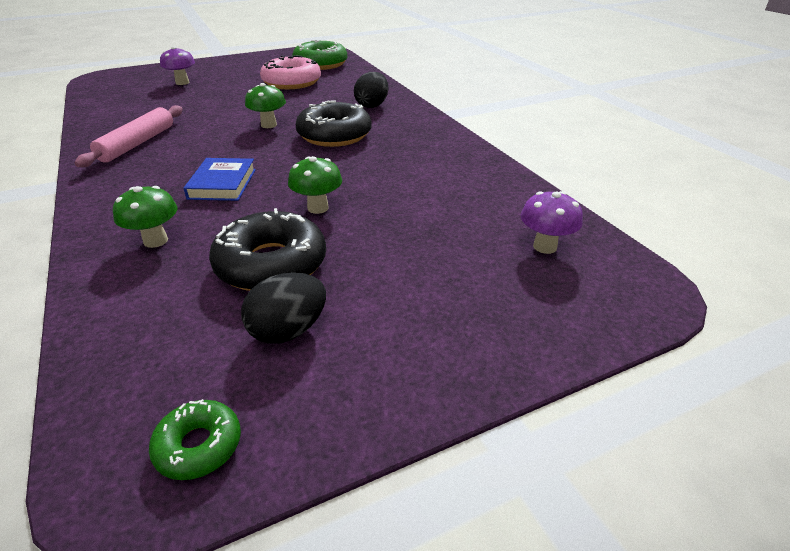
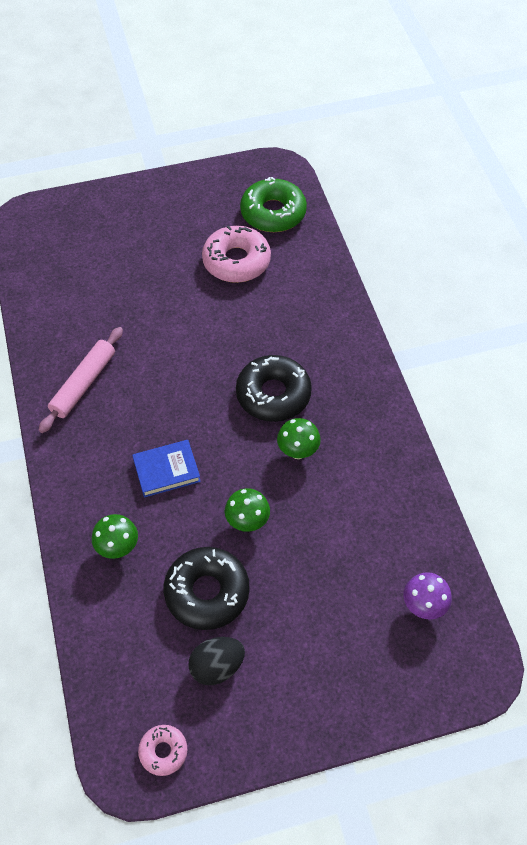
camera: 10 degrees right, 20 degrees up
(182, 82) = (114, 246): purple mushroom -> none
(199, 446) = (163, 751): green donut -> pink donut
(222, 184) = (166, 470): blue book -> blue book turned 60 degrees clockwise
(269, 125) = (209, 363): green mushroom -> green mushroom (298, 451)
(372, 105) = (320, 333): black egg -> none

